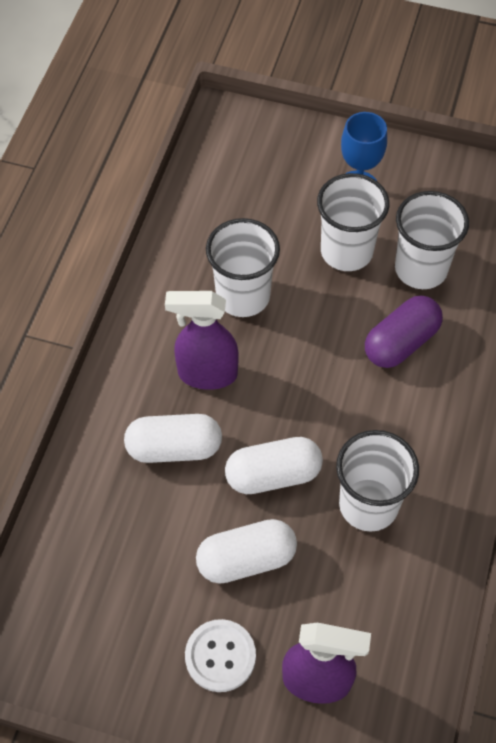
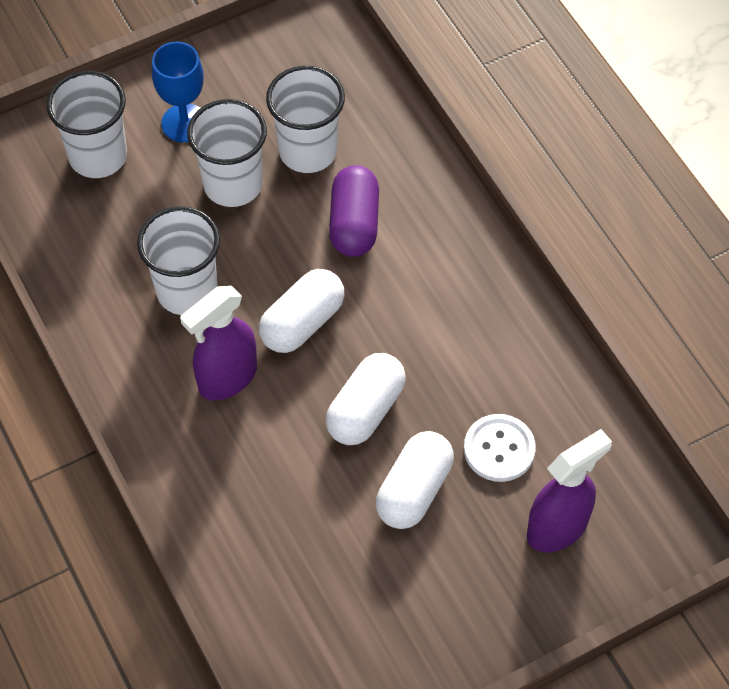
camera: 45 degrees left, 0 degrees up
(174, 448) = (265, 458): white capsule -> white capsule (302, 323)
(220, 656) = (471, 576): white button -> white button (499, 449)
(368, 504) = (460, 369): white cup -> white cup (98, 156)

